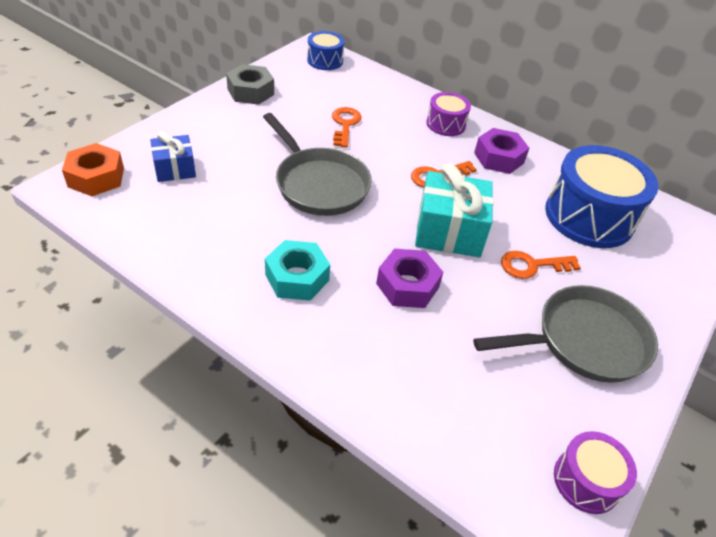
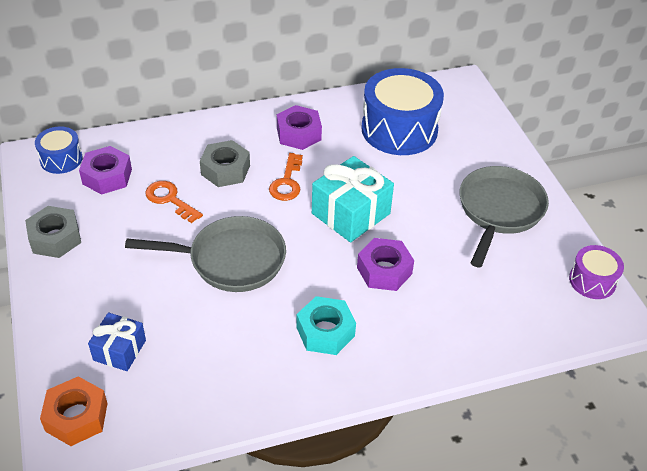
camera: 50 degrees left, 0 degrees up
(333, 86) = (107, 176): none -> purple nut
(408, 137) = (225, 170): none -> grey nut
(446, 124) = (230, 137): purple drum -> none
(532, 265) = (419, 191): orange key -> none

